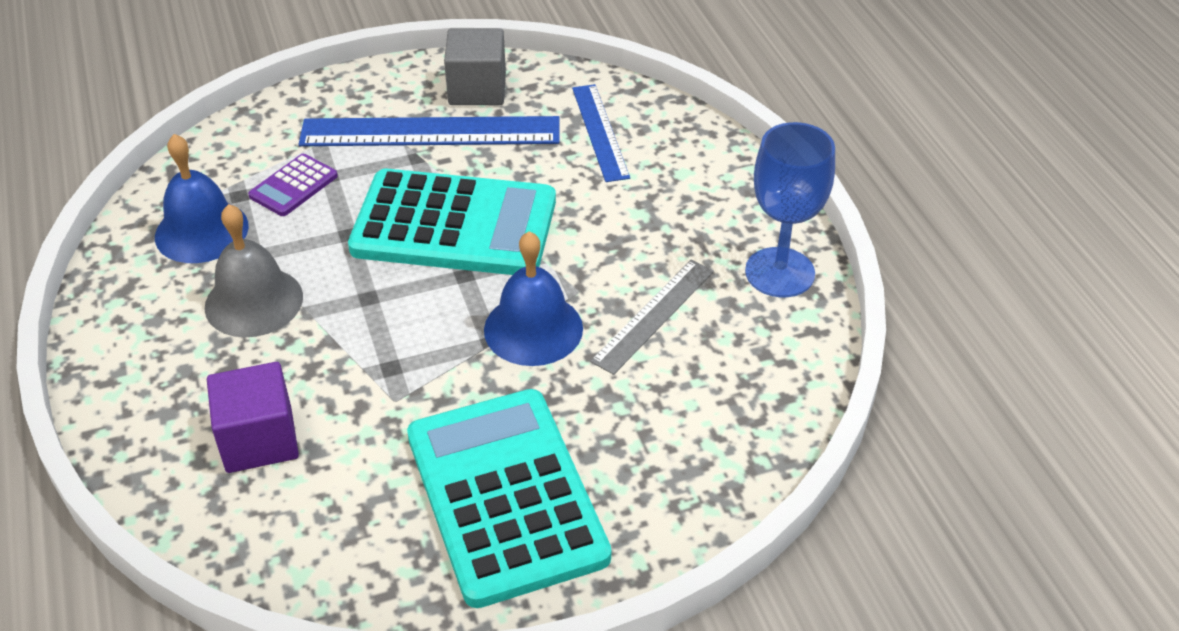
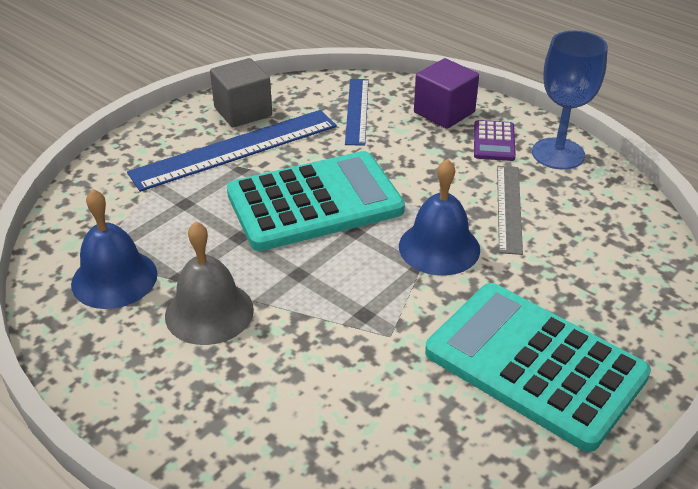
camera: 30 degrees left, 5 degrees down
(259, 440) = (313, 410): purple cube -> purple cube (444, 112)
(293, 186) = (162, 220): purple calculator -> purple calculator (494, 141)
(599, 132) = (357, 111): blue ruler -> blue ruler turned 45 degrees clockwise

